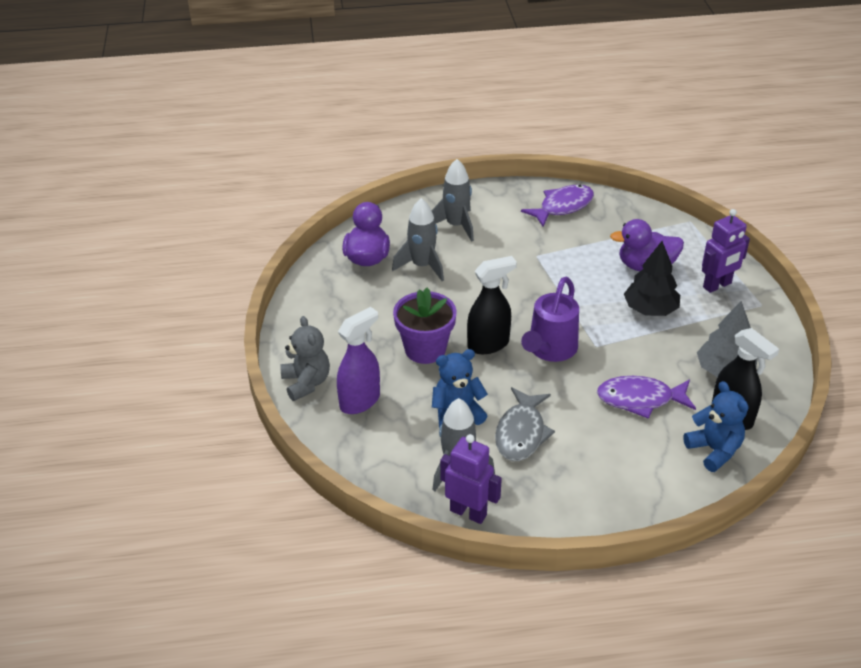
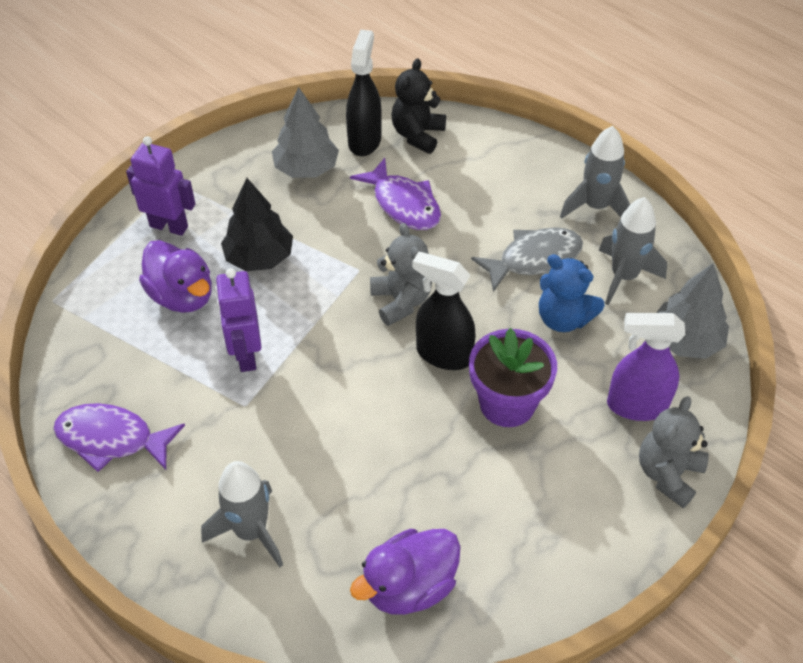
camera: 130 degrees left, 10 degrees up
(375, 459) = (685, 341): none -> grey tree
(422, 266) = (370, 510): grey rocket -> grey rocket (595, 207)
(468, 512) = (658, 241): purple robot -> purple robot (246, 355)
(549, 350) = (401, 301): purple watering can -> grey teddy bear
(714, 450) = (418, 135): blue teddy bear -> black teddy bear

